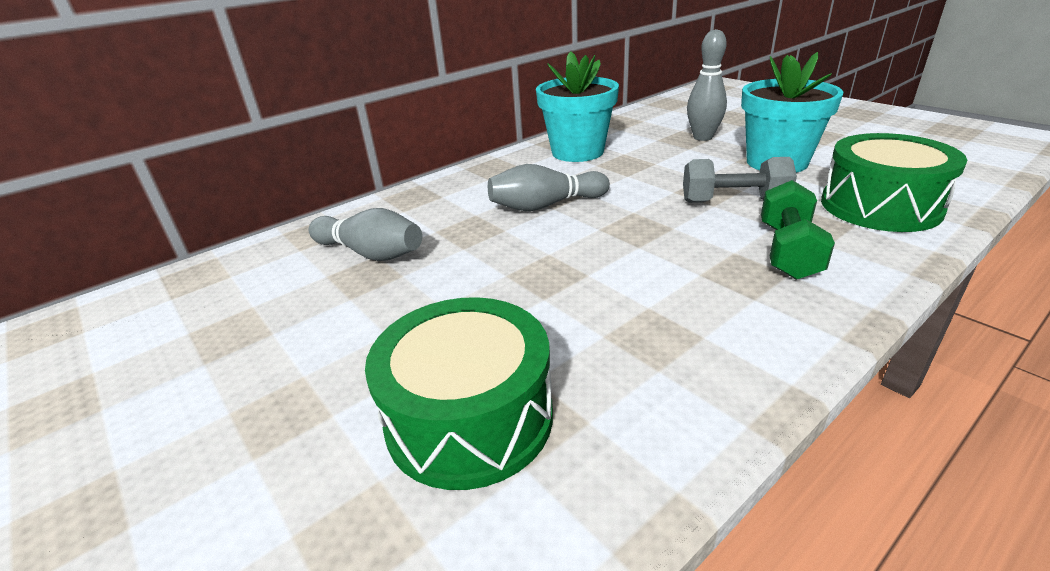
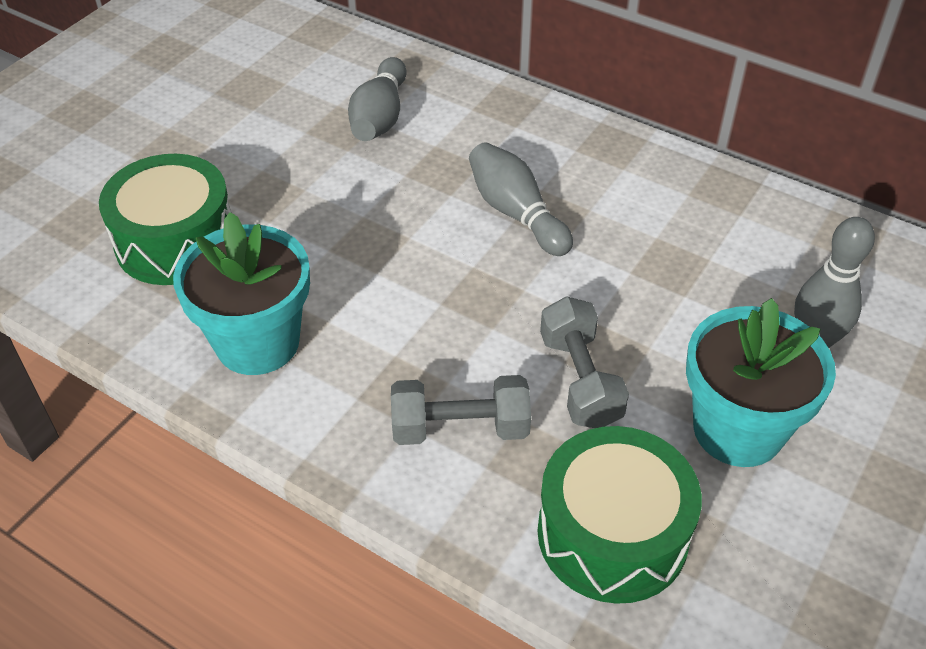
camera: 70 degrees right, 15 degrees up
(577, 152) = (694, 211): turquoise flower pot -> turquoise flower pot (257, 342)
(788, 251) = (460, 428): green dumbbell -> grey dumbbell

